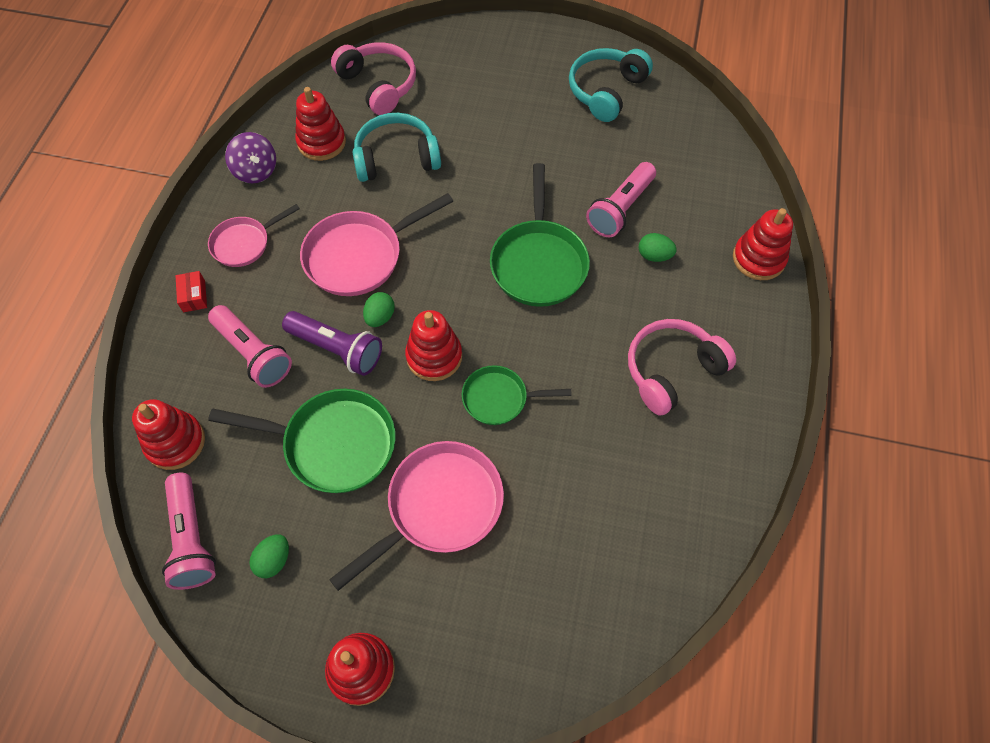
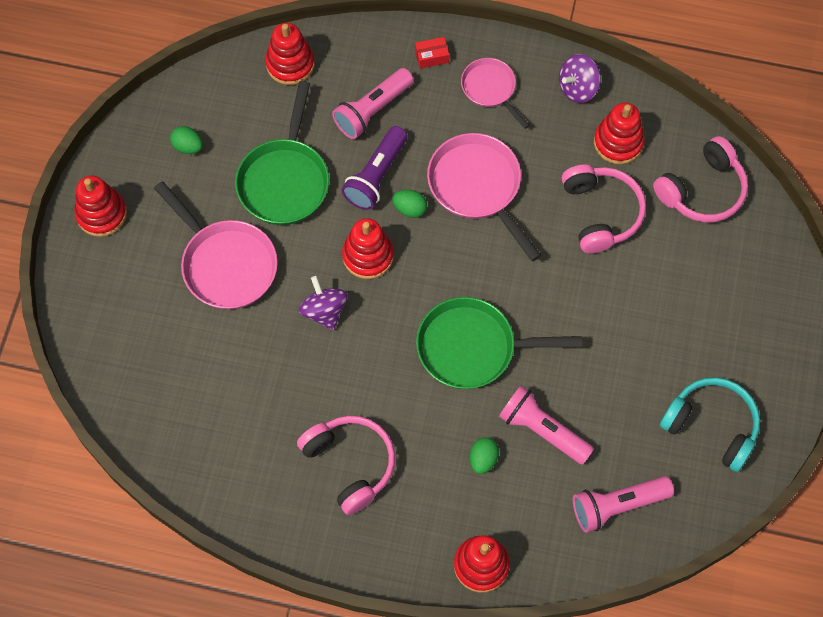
camera: 90 degrees right, 5 degrees up
(192, 539) = (208, 88): pink flashlight -> pink flashlight (617, 506)
(396, 158) = (600, 213): turquoise headphones -> pink headphones
(499, 398) = (324, 311): green pan -> purple spinning top

